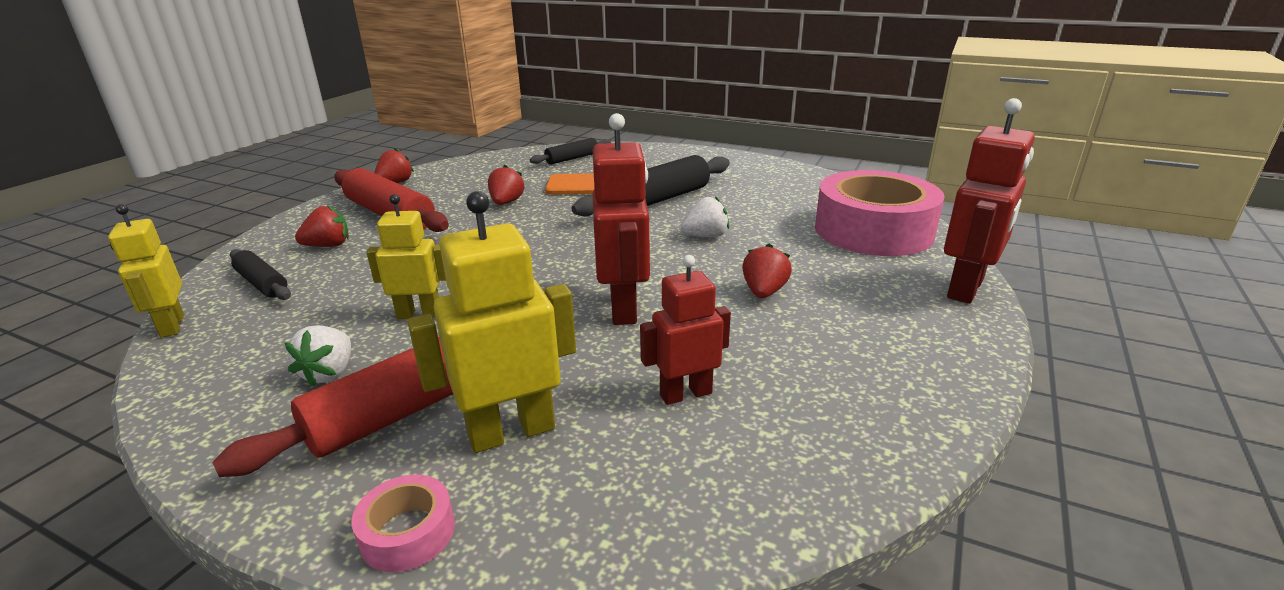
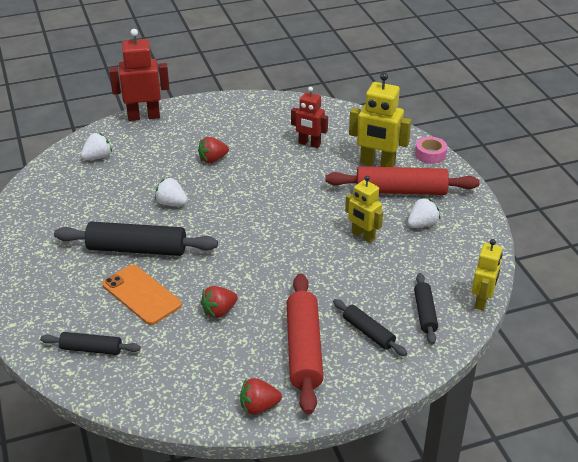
camera: 135 degrees left, 10 degrees up
(328, 246) = (368, 332): red strawberry -> black rolling pin
(624, 308) = (277, 186): red robot -> none
(873, 230) = (97, 157): pink tape -> white strawberry

